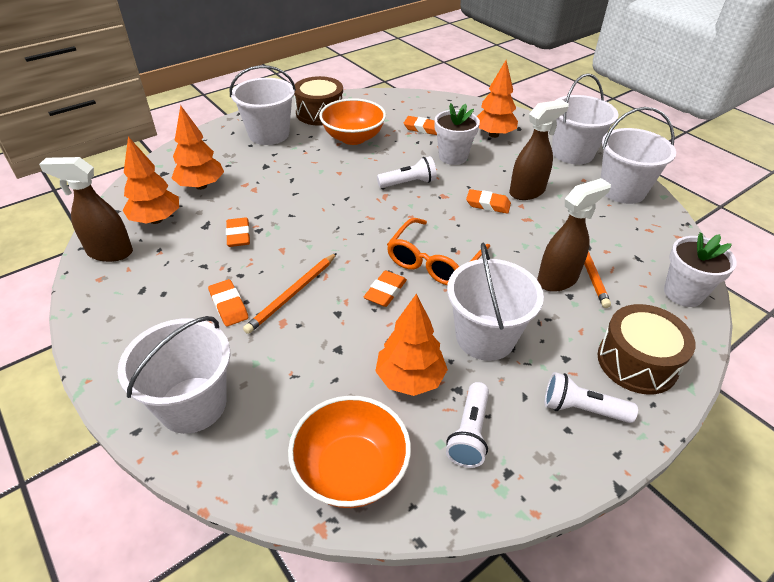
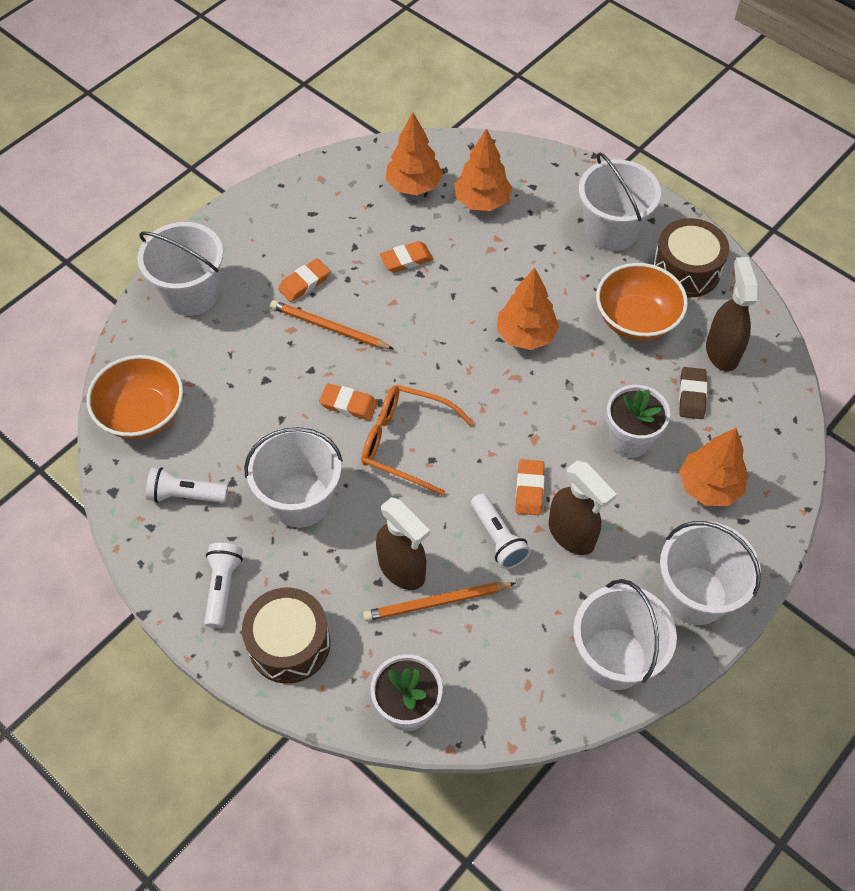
camera: 80 degrees right, 15 degrees up
(109, 252) = (356, 170): brown spray bottle -> brown spray bottle (722, 351)
(408, 183) = (550, 397): white flashlight -> white flashlight (498, 538)
(410, 379) = (238, 442): orange tree -> orange tree (525, 335)
(422, 128) = (691, 395): orange eraser -> brown eraser

